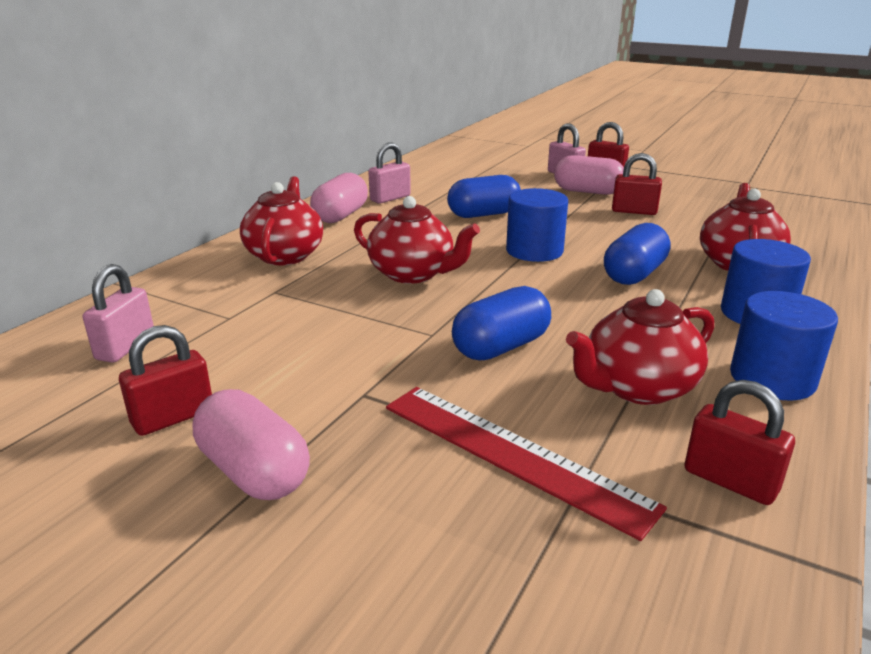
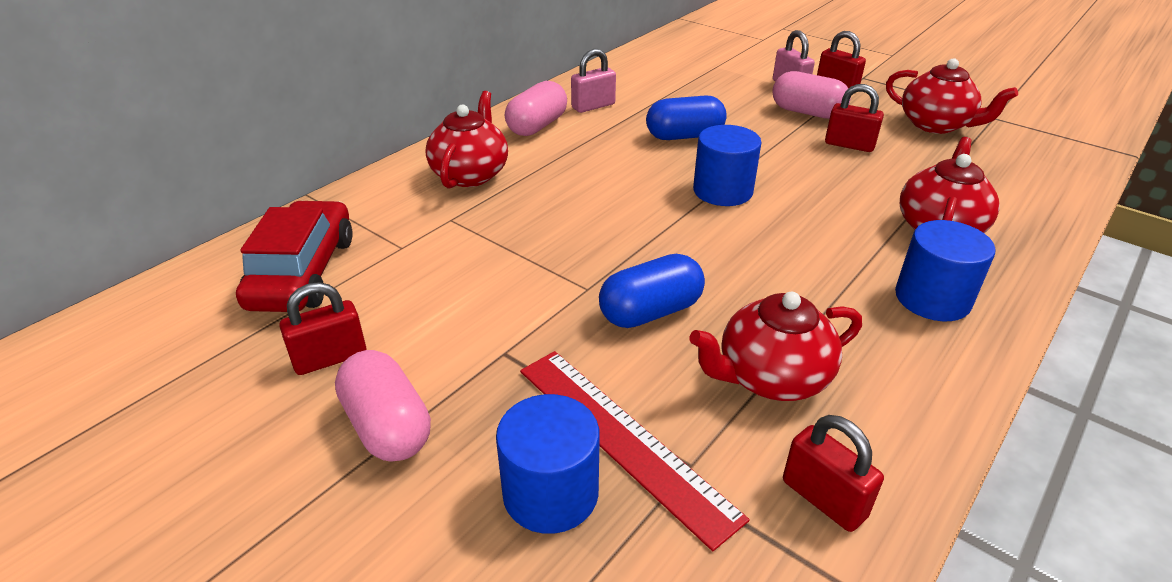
camera: 10 degrees right, 10 degrees up
(125, 346) = (303, 272): pink padlock -> red car
(413, 274) = (589, 210): red teapot -> red teapot (936, 125)
(634, 274) = (818, 232): blue capsule -> none
(772, 378) = (916, 383): blue cylinder -> blue cylinder (550, 493)

